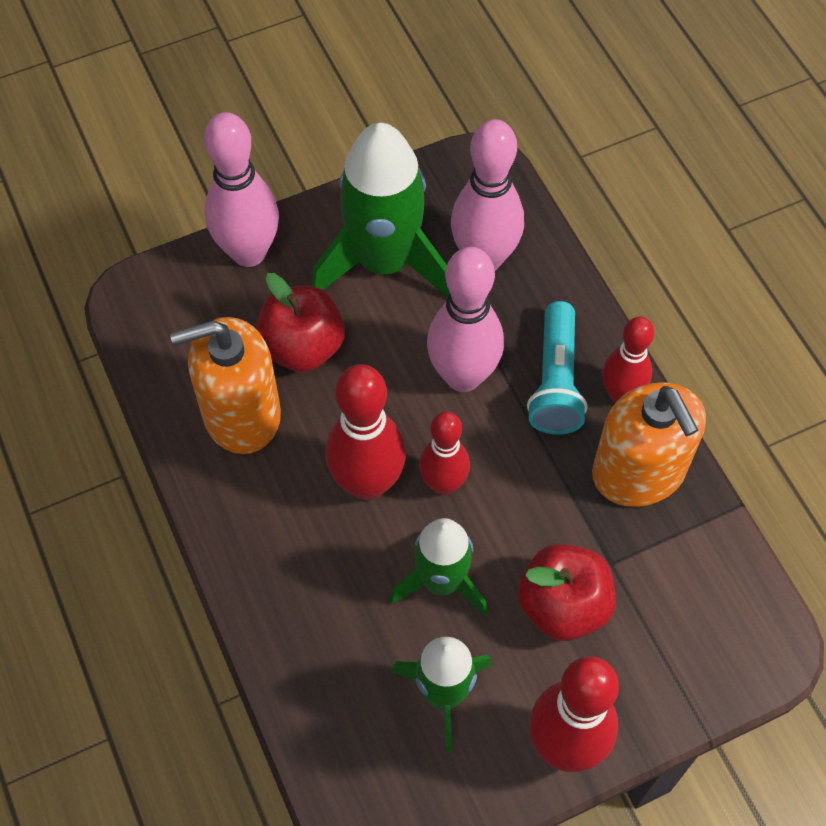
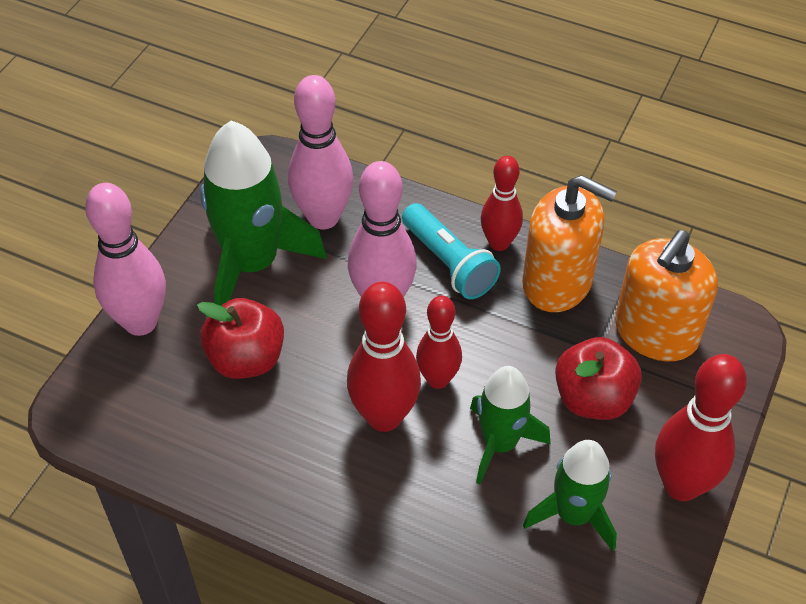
camera: 40 degrees left, 10 degrees down
(241, 414) = (243, 436): orange soap dispenser -> orange soap dispenser (655, 333)

